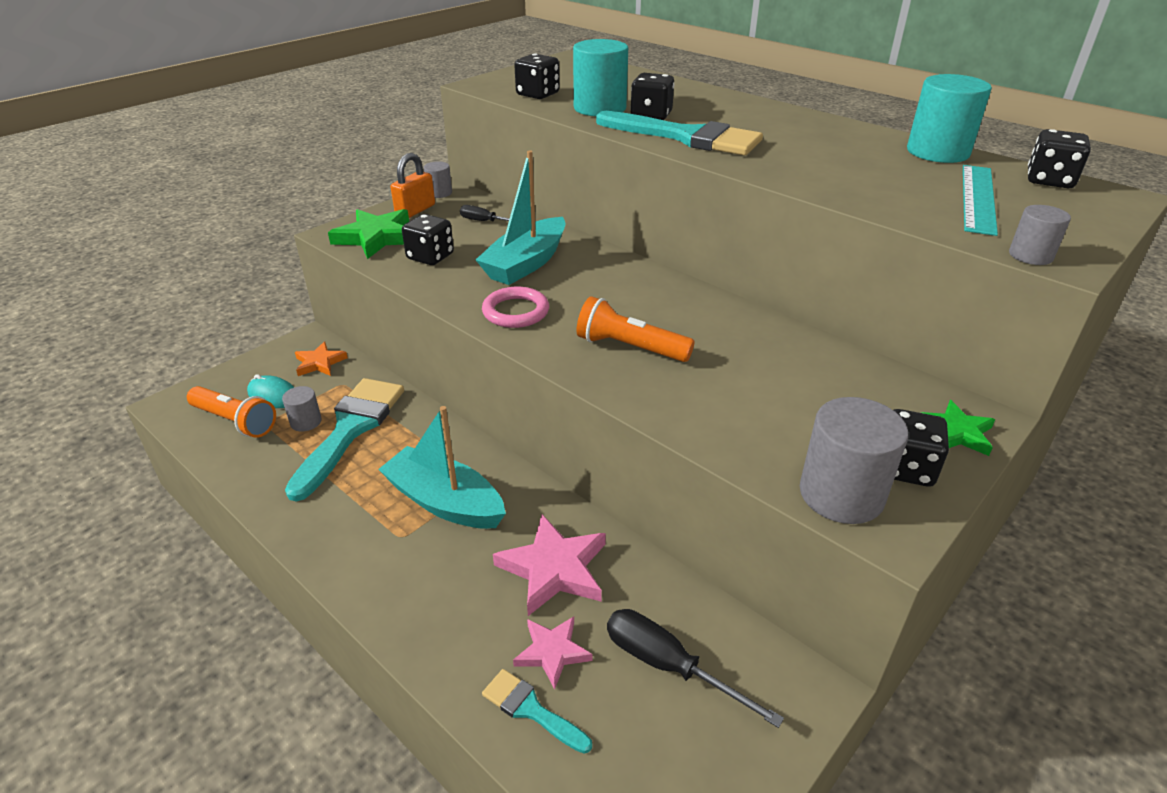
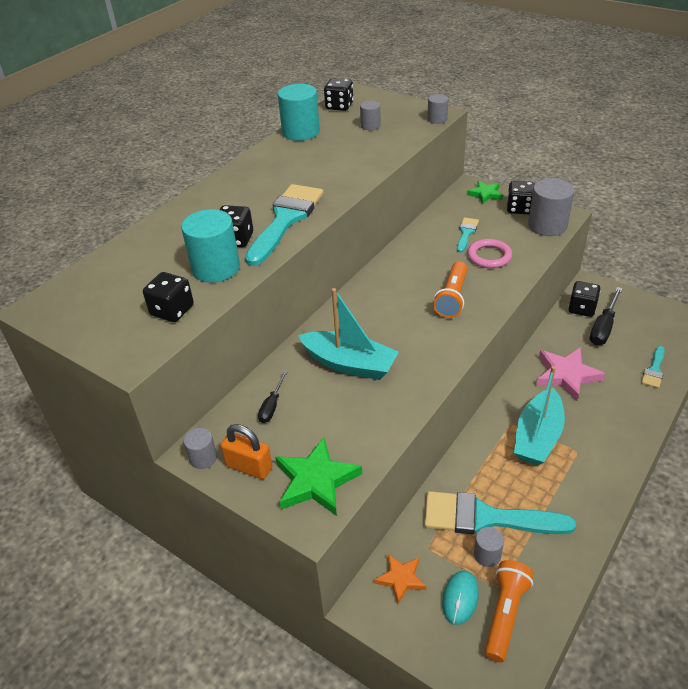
camera: 95 degrees left, 5 degrees up
(430, 257) = (349, 428): black dice -> black dice (582, 309)
(515, 312) = (425, 356): pink ring -> pink ring (489, 256)
(552, 652) = (619, 367): pink star -> none
(808, 387) = (466, 233): none -> turquoise brush
(978, 198) = (370, 126): turquoise ruler -> grey cylinder

